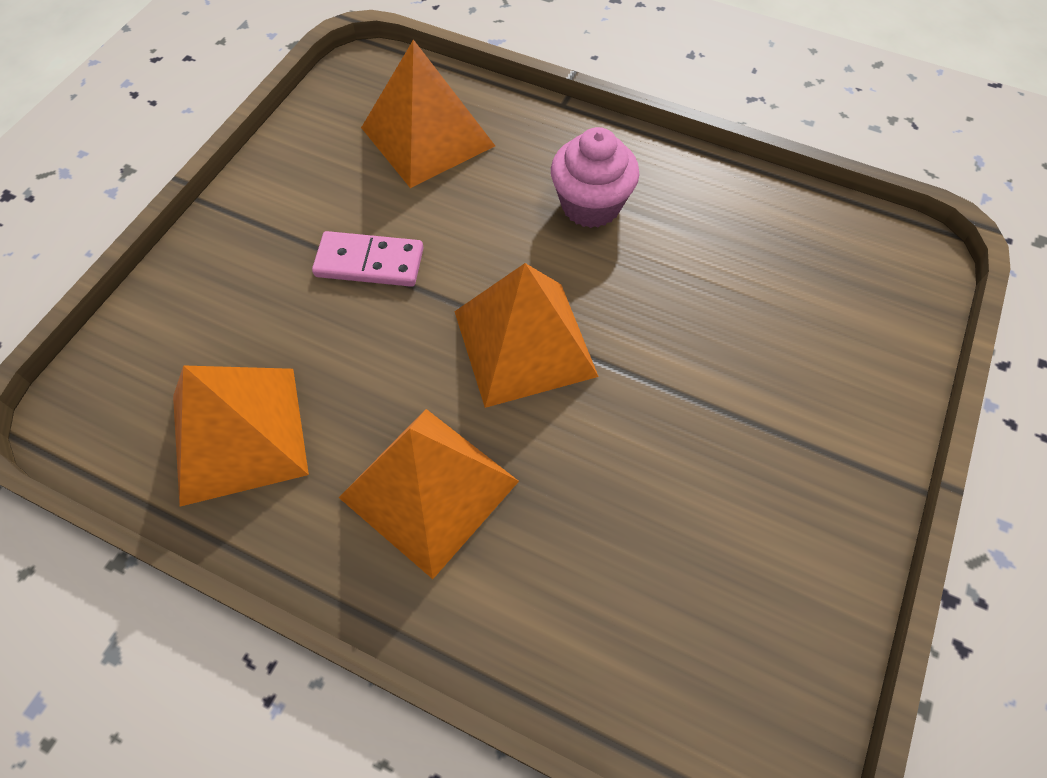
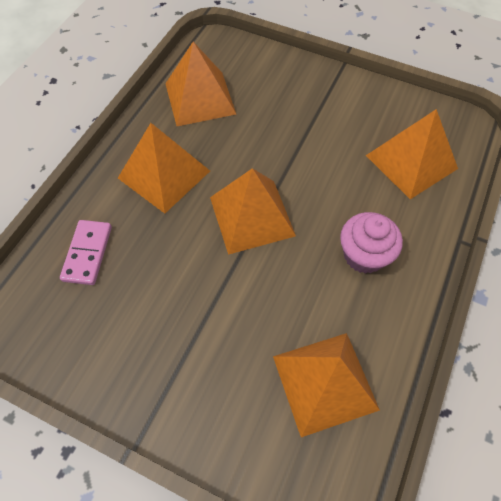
camera: 90 degrees right, 0 degrees up
(369, 262) = (306, 140): pink domino -> pink domino (88, 253)
(783, 261) = (324, 382): none -> orange pyramid

